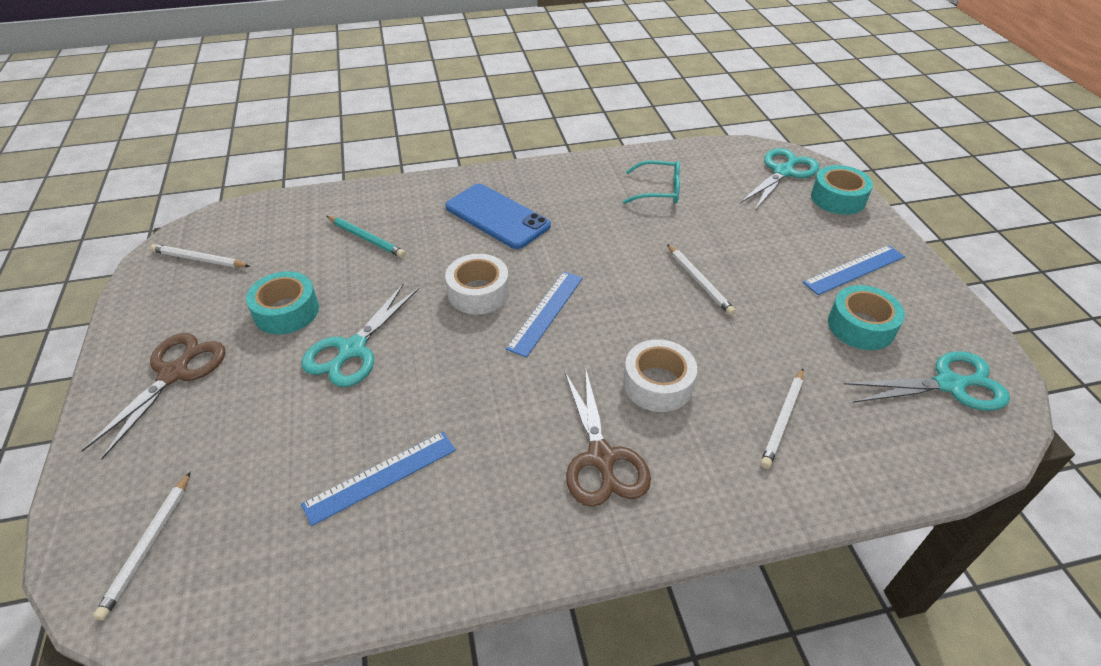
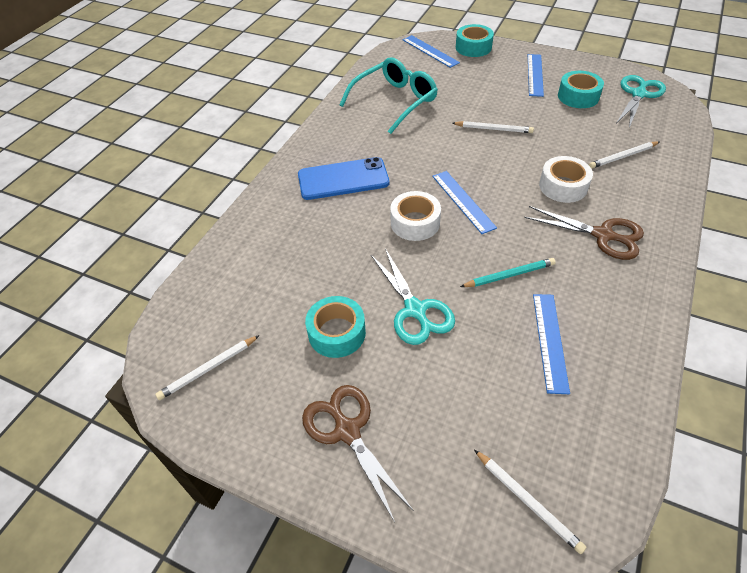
camera: 50 degrees left, 5 degrees up
(366, 238) = (294, 255): turquoise pencil -> turquoise pencil (509, 275)
(659, 190) = (395, 101): turquoise glasses -> turquoise glasses, size x1.67
(783, 172) = (430, 51): turquoise scissors -> blue ruler
(783, 419) = (623, 156): white pencil -> white pencil turned 90 degrees clockwise

